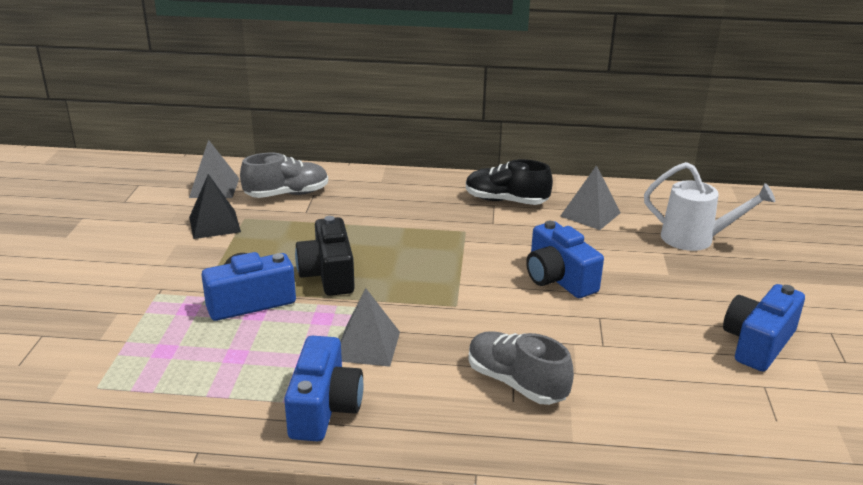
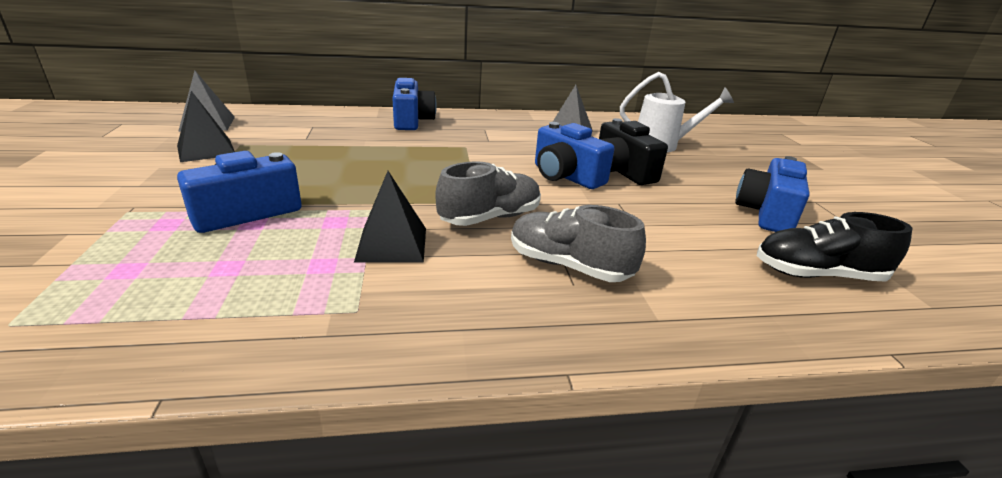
camera: 15 degrees left, 0 degrees up
(287, 194) = (285, 126): grey shoe -> grey shoe (490, 218)
(324, 408) = (350, 316): blue camera -> blue camera (412, 121)
(328, 274) = (336, 184): black camera -> black camera (621, 171)
(367, 346) = (392, 244): grey pyramid -> black pyramid
(506, 201) = (493, 126): black shoe -> black shoe (817, 274)

